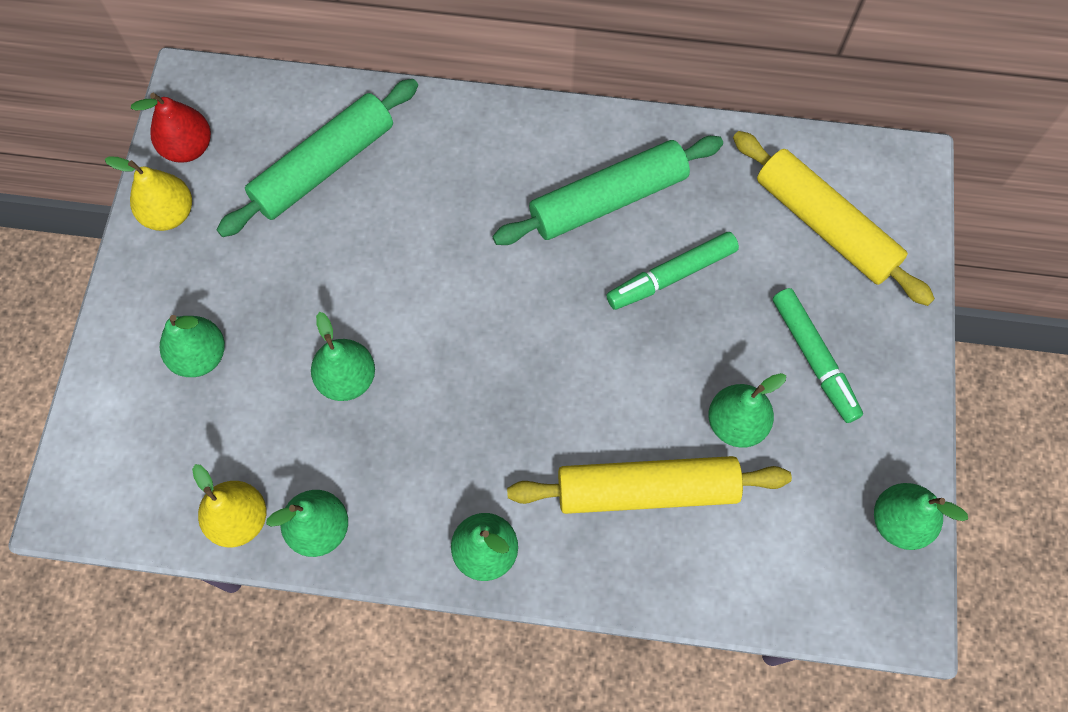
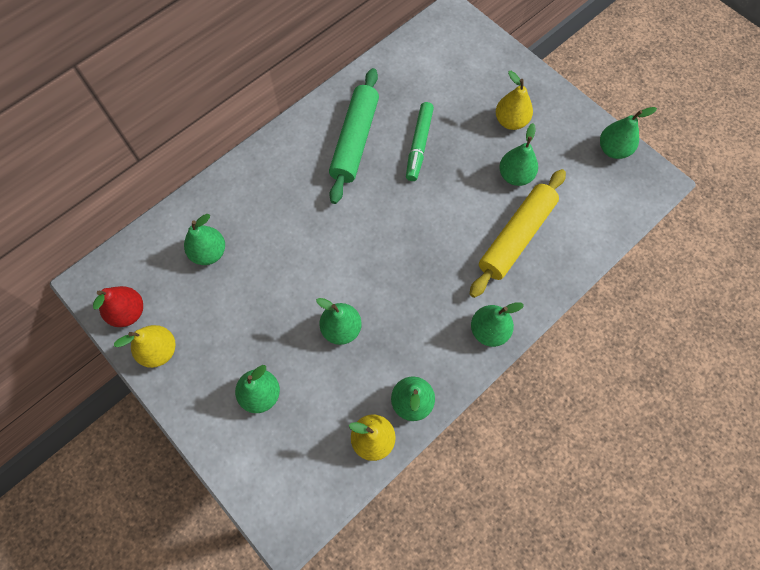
camera: 50 degrees left, 0 degrees up
(324, 166) = (209, 252): green rolling pin -> green pear
(814, 358) = (511, 121): green marker -> yellow pear
(825, 225) = (451, 67): yellow rolling pin -> none

